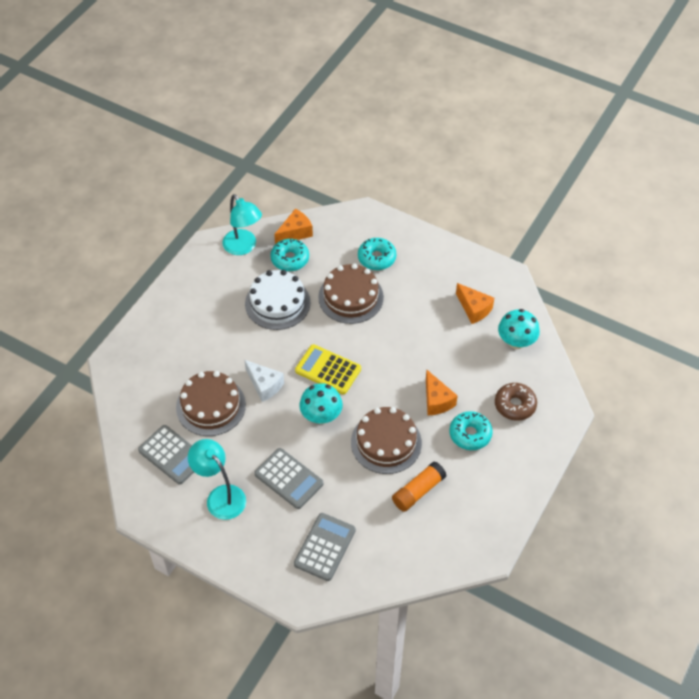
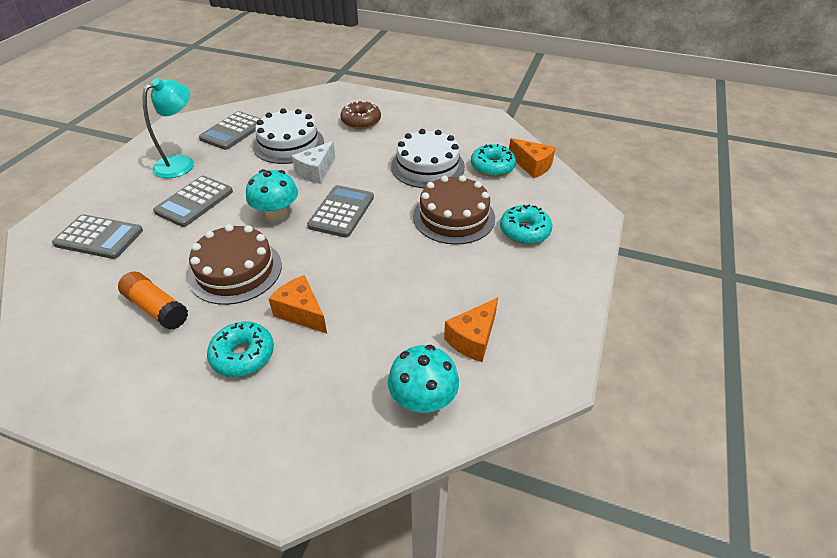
camera: 80 degrees right, 10 degrees down
(211, 406) = (289, 144): brown cake -> white cake
(243, 247) = (494, 136): turquoise lamp -> none
(328, 370) = (341, 212): yellow calculator -> grey calculator
(437, 400) = (301, 312): orange cheese -> orange cheese turned 75 degrees clockwise
(515, 405) = (296, 408): brown donut -> brown donut (361, 121)

